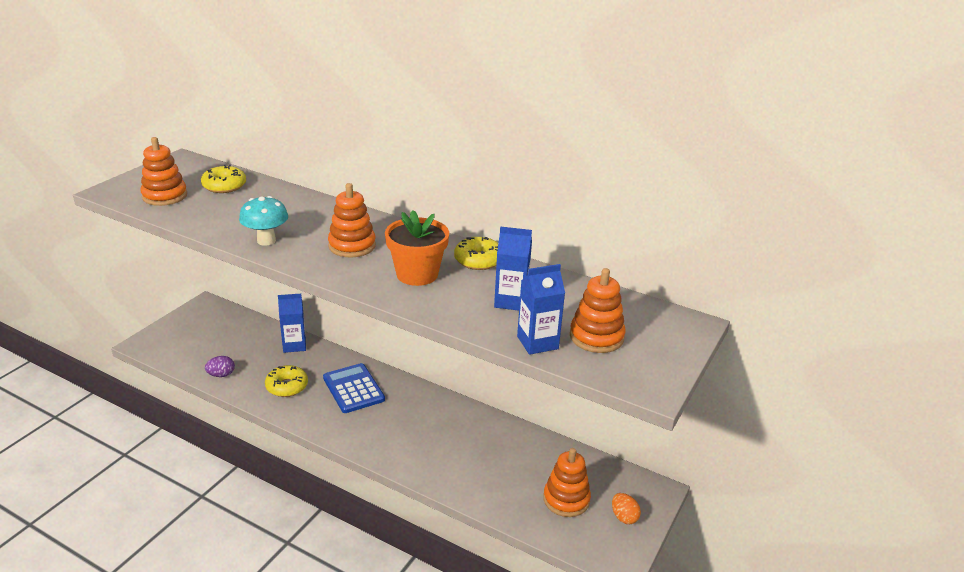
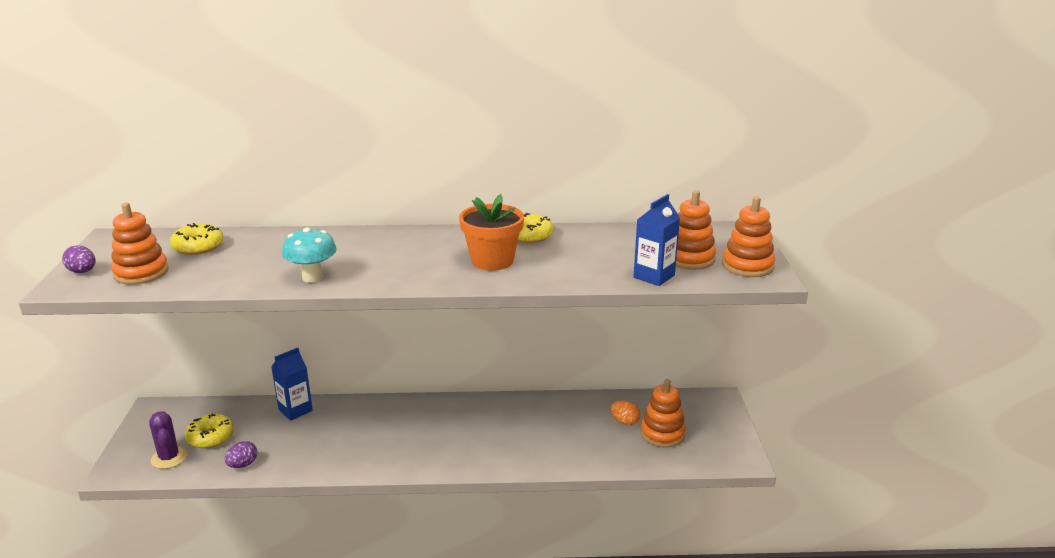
camera: 30 degrees left, 5 degrees down
(132, 183) = (82, 272): none -> purple egg
(182, 348) = (169, 458): none -> purple cactus
(287, 386) = (326, 448): yellow donut -> yellow donut (211, 437)
(352, 246) = (403, 257): orange stacking toy -> orange stacking toy (747, 266)
(353, 389) = (395, 424): blue calculator -> none
(511, 301) = (595, 256): blue carton -> none
(624, 517) = (715, 427): orange egg -> orange egg (624, 422)

